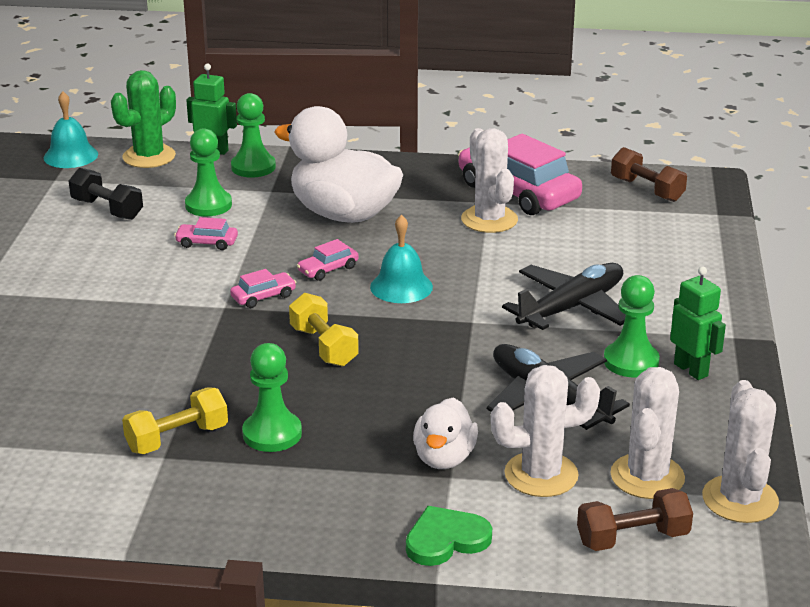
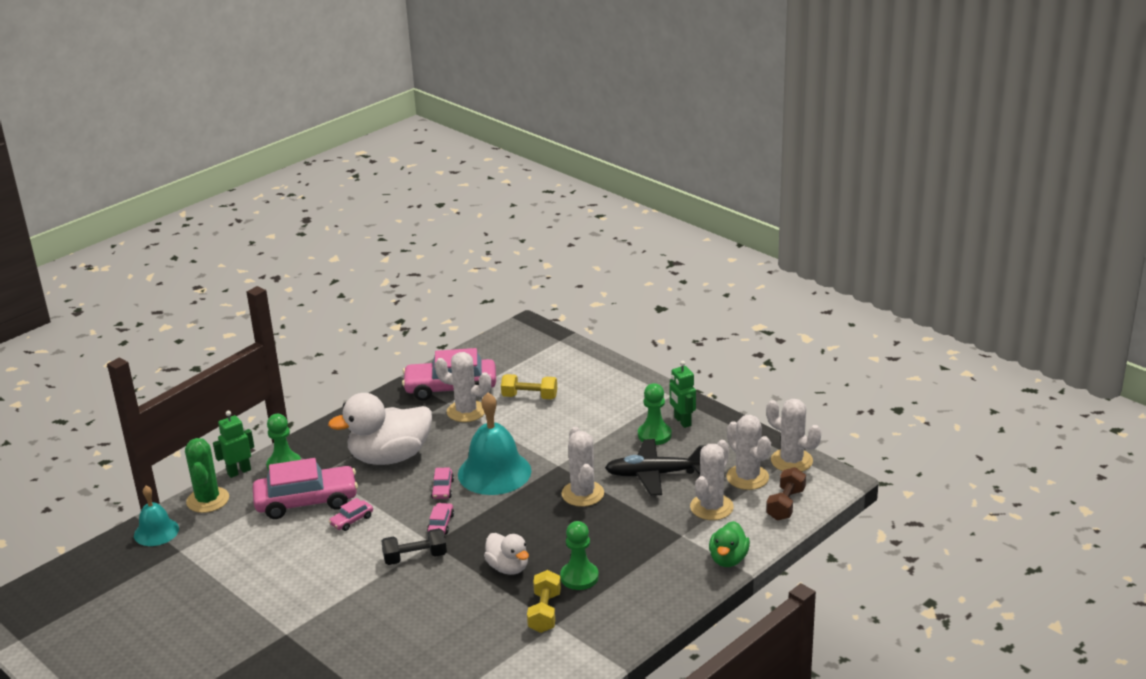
camera: 50 degrees left, 0 degrees up
(107, 209) = (253, 543): black dumbbell -> black dumbbell (415, 557)
(208, 205) = (306, 501): green pawn -> pink car
(324, 346) = (519, 524): yellow dumbbell -> yellow dumbbell (529, 397)
(401, 286) = (494, 472): turquoise bell -> turquoise bell, size x1.72
(439, 363) = (582, 494): none -> white cactus
(444, 458) = (665, 530): white duck -> white duck (508, 567)
(446, 539) = (728, 559): green heart -> green duck
(571, 307) = (586, 428): black plane -> none
(646, 190) = (507, 348): brown dumbbell -> none
(691, 370) = (682, 421): green robot -> green robot turned 120 degrees counterclockwise

